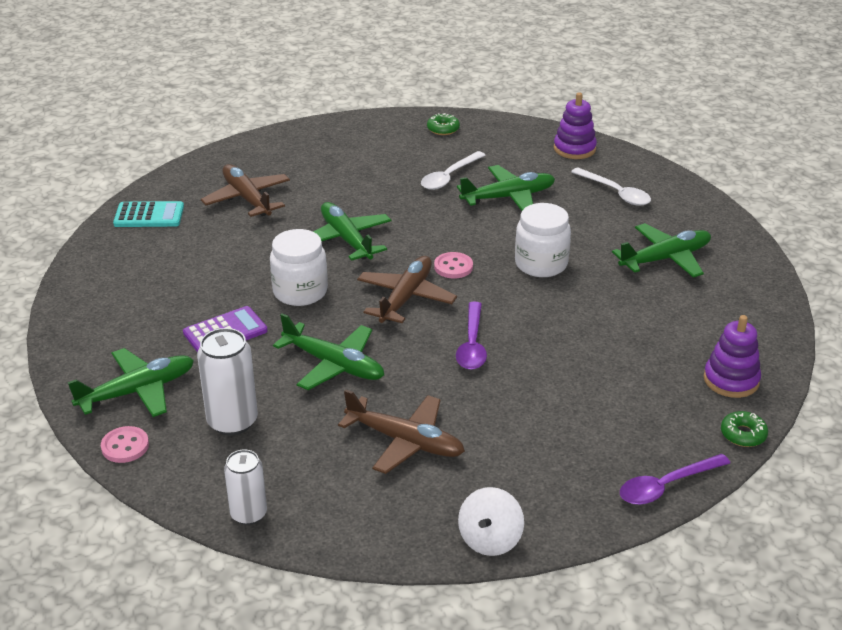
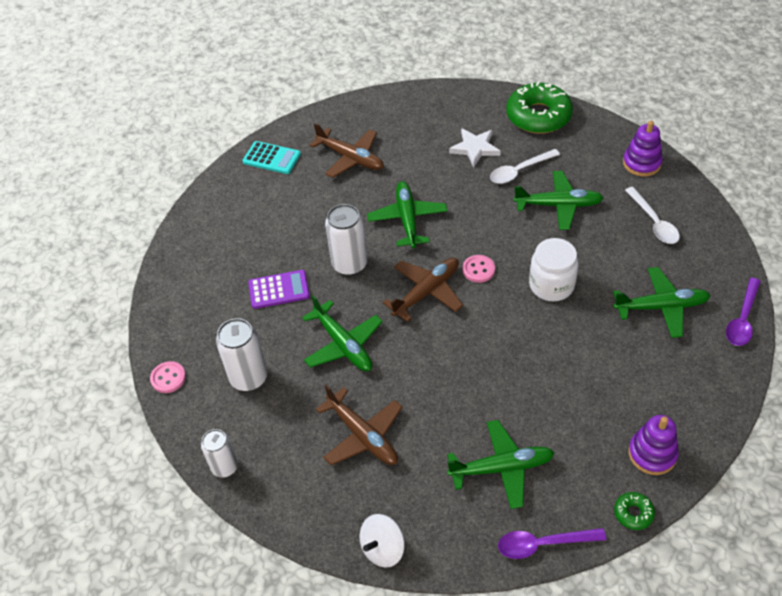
camera: 25 degrees right, 15 degrees up
(137, 391) = (196, 329): green plane -> green plane (501, 468)
(247, 199) = (350, 158): brown plane -> brown plane turned 135 degrees clockwise
(300, 292) = (349, 264): white jar -> white can
(389, 166) = (475, 148): none -> white star
(443, 129) = (538, 116): green donut -> green donut, size x2.30
(472, 344) = (456, 354): purple spoon -> purple spoon (742, 319)

